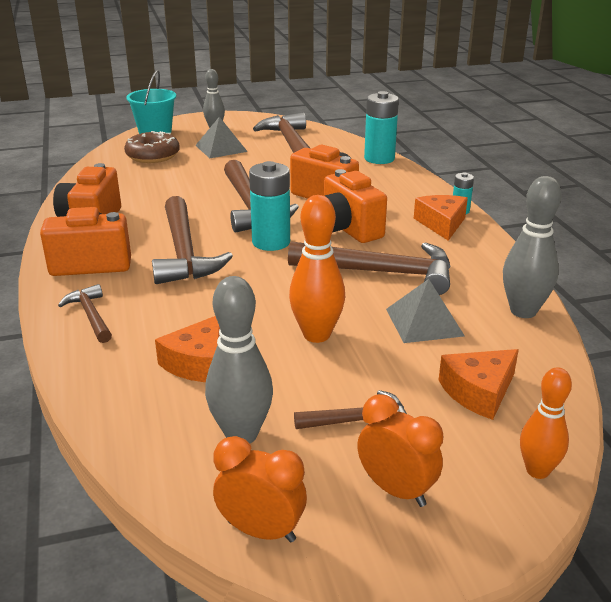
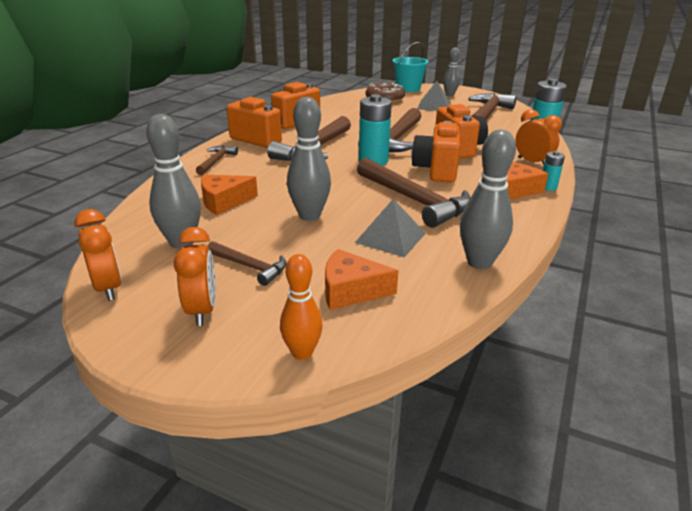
camera: 40 degrees right, 0 degrees up
(316, 335) = (309, 215): orange bowling pin -> grey bowling pin
(411, 188) = (532, 162): none -> orange clock

